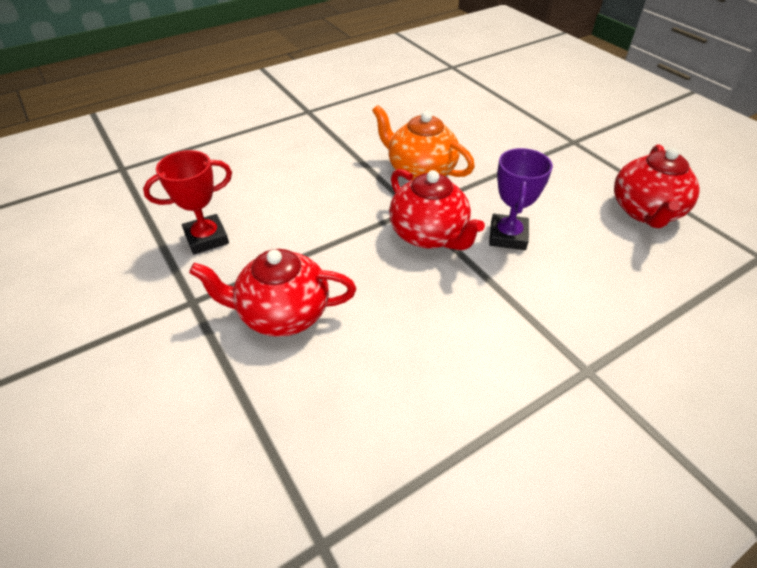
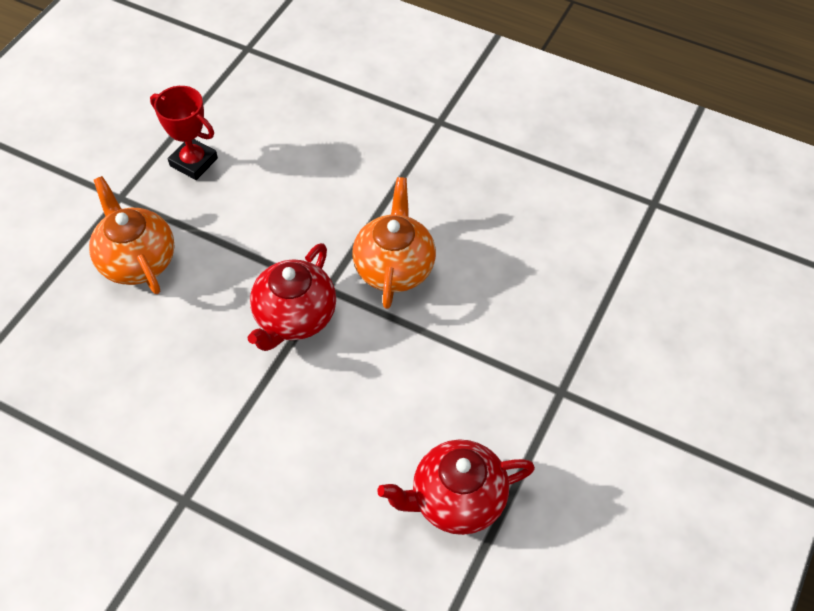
camera: 60 degrees right, 10 degrees up
(282, 314) = (137, 260): red teapot -> orange teapot
(508, 236) = (332, 383): purple trophy -> none

